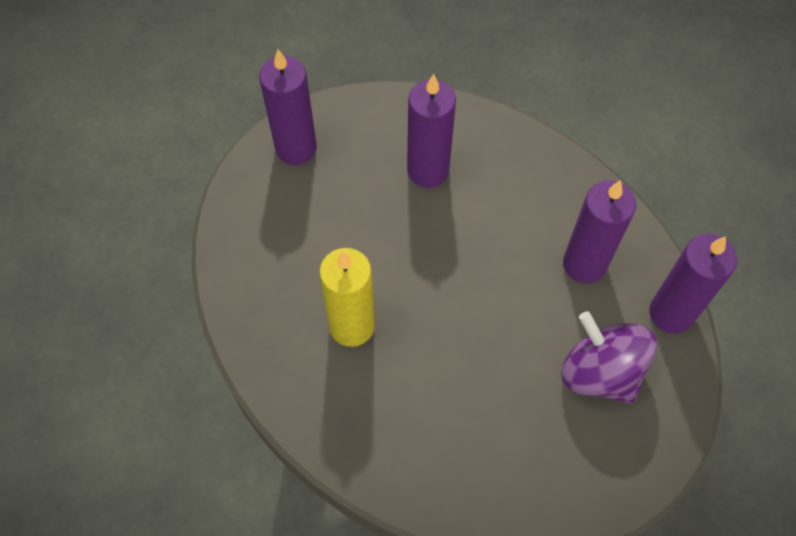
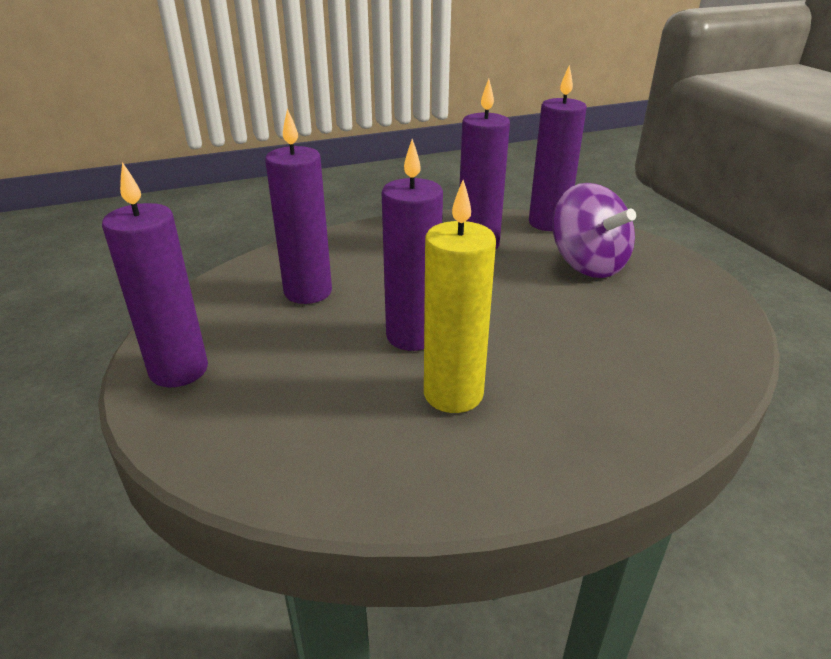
camera: 65 degrees left, 30 degrees down
(407, 271) = (412, 336): none -> purple candle
(600, 372) = (587, 264): purple spinning top -> purple spinning top turned 105 degrees counterclockwise

